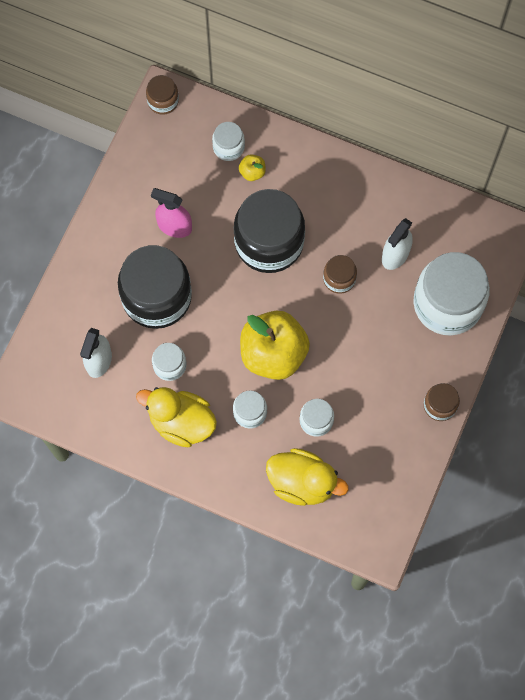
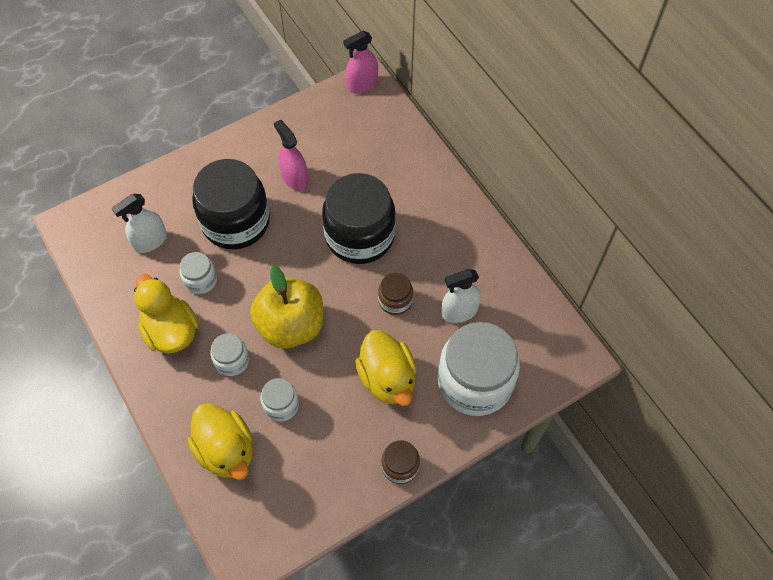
camera: 35 degrees right, 10 degrees down
(163, 101) = (362, 85): brown jar -> pink spray bottle
(228, 147) = (386, 146): white jar -> none
(252, 172) = (390, 175): yellow apple -> none
(380, 346) = (387, 379): none -> yellow duck

